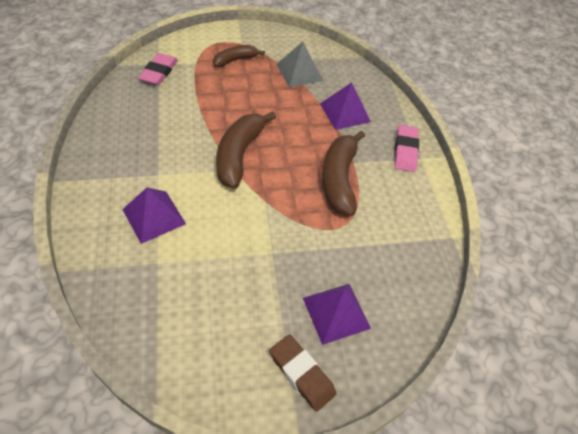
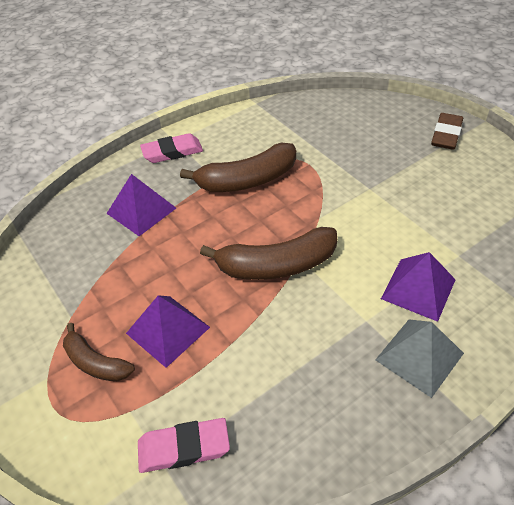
camera: 110 degrees left, 5 degrees down
(299, 72) = (85, 279): grey pyramid -> grey pyramid (419, 356)
(336, 313) = (384, 135): purple pyramid -> purple pyramid (168, 330)

